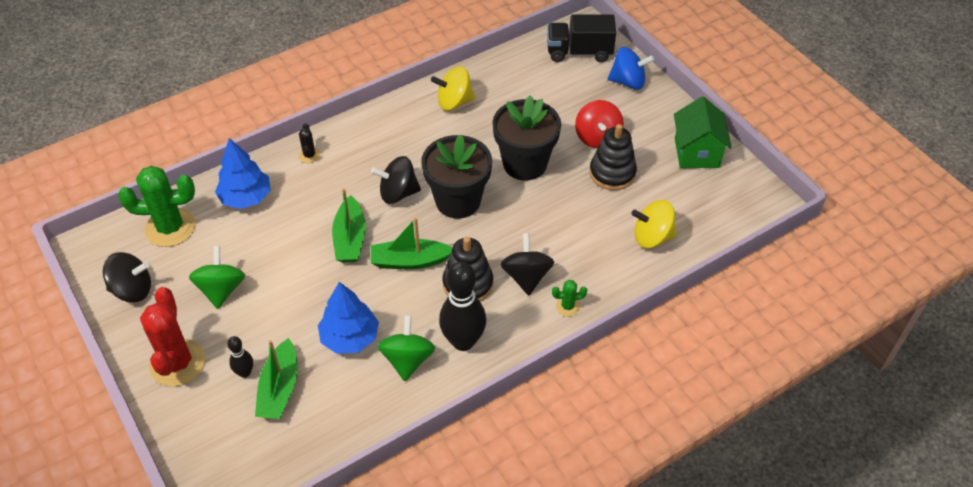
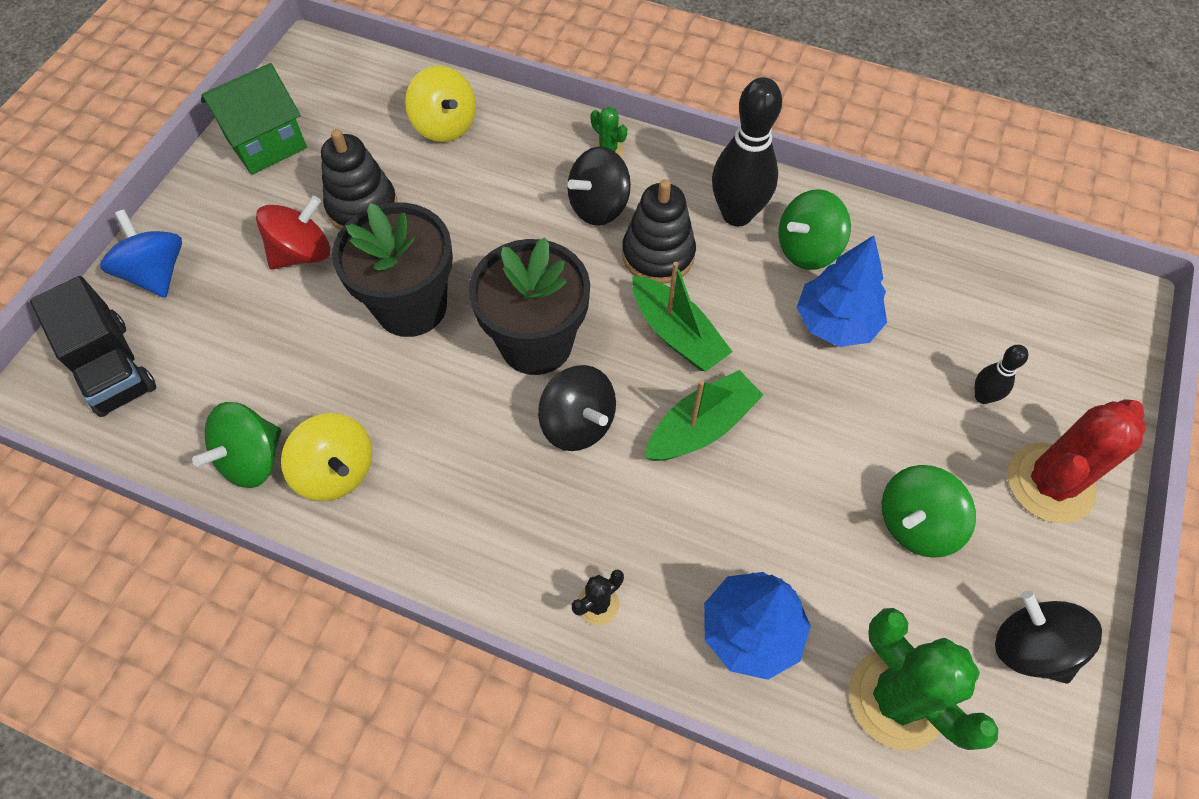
camera: 125 degrees left, 10 degrees up
(279, 389) = (962, 345): green boat -> none
(486, 79) = (252, 459): none -> green spinning top

